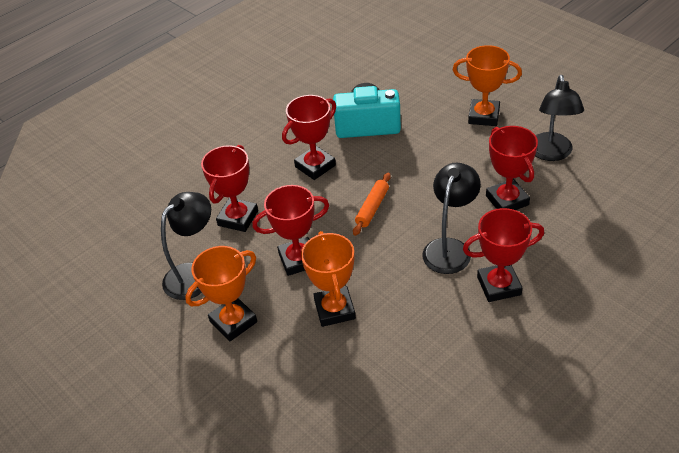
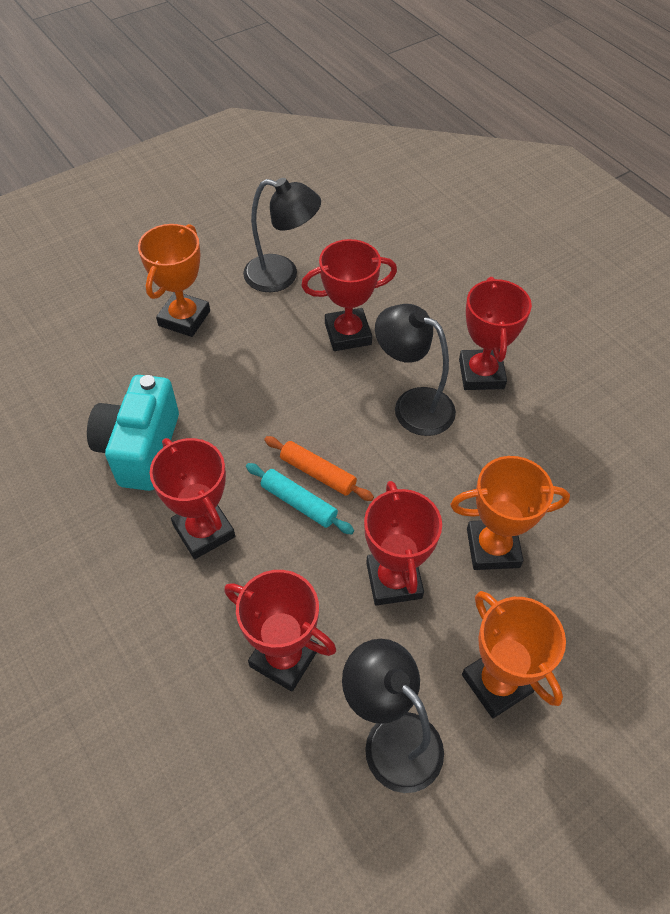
camera: 85 degrees left, 10 degrees up
(346, 203) = (299, 503): none -> turquoise rolling pin

